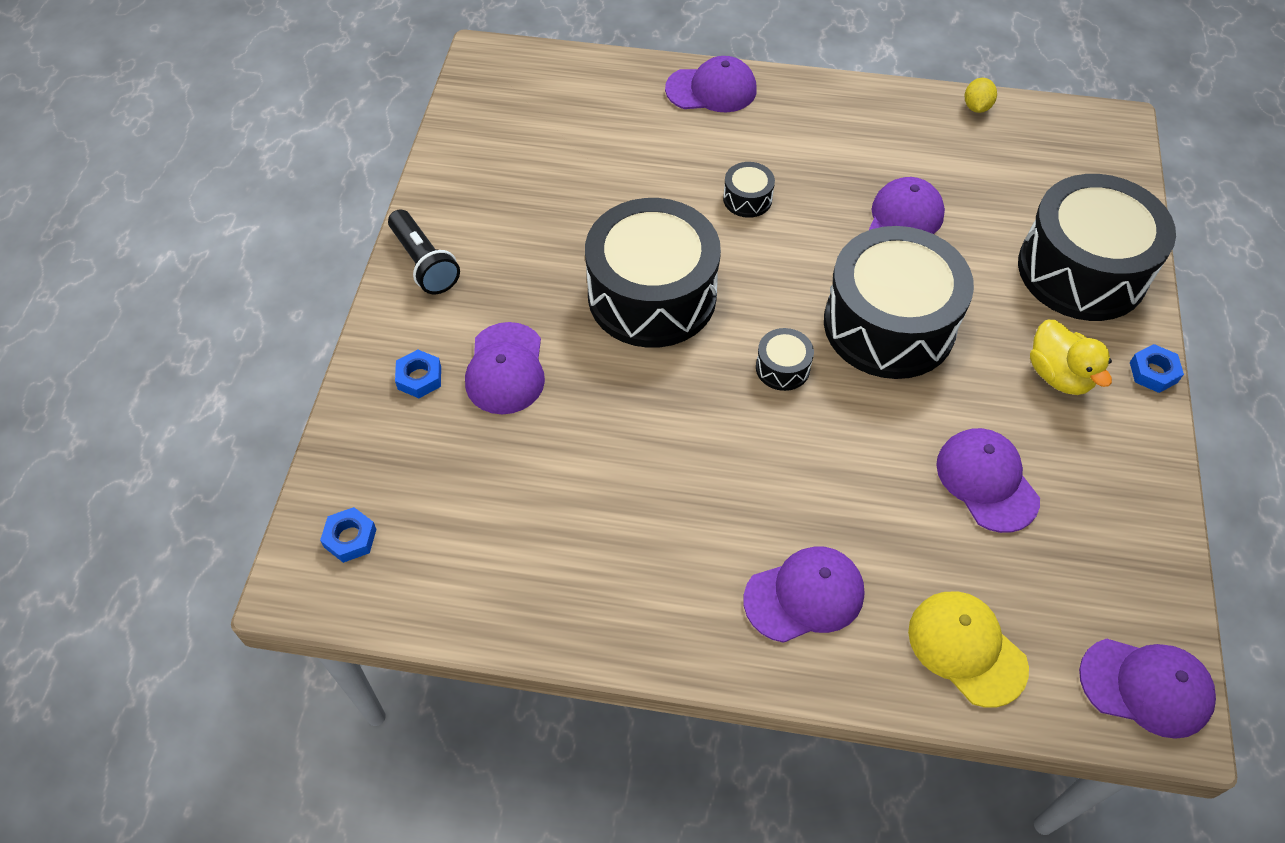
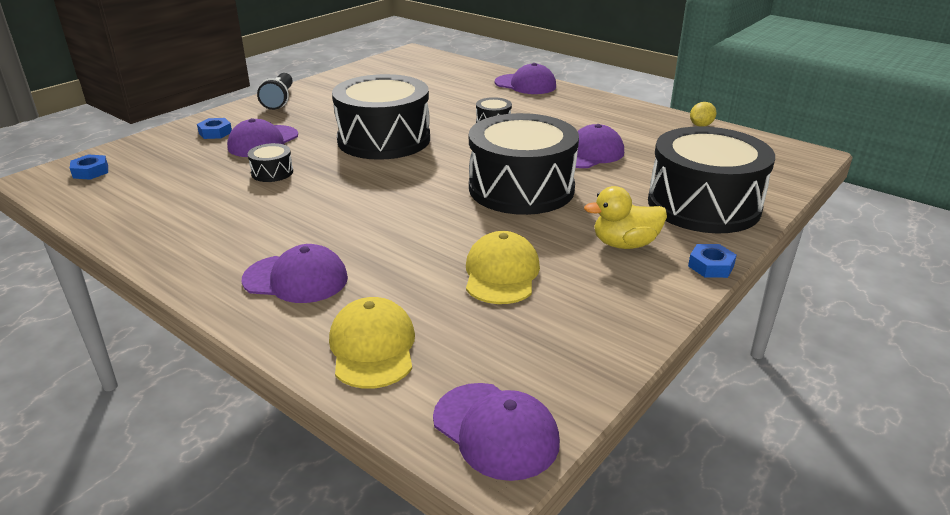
camera: 30 degrees right, 25 degrees down
(782, 368) = (424, 185): black drum -> black drum (272, 172)
(987, 481) = (501, 273): purple cap -> yellow cap
(1058, 375) = (624, 244): yellow duck -> yellow duck turned 75 degrees clockwise

